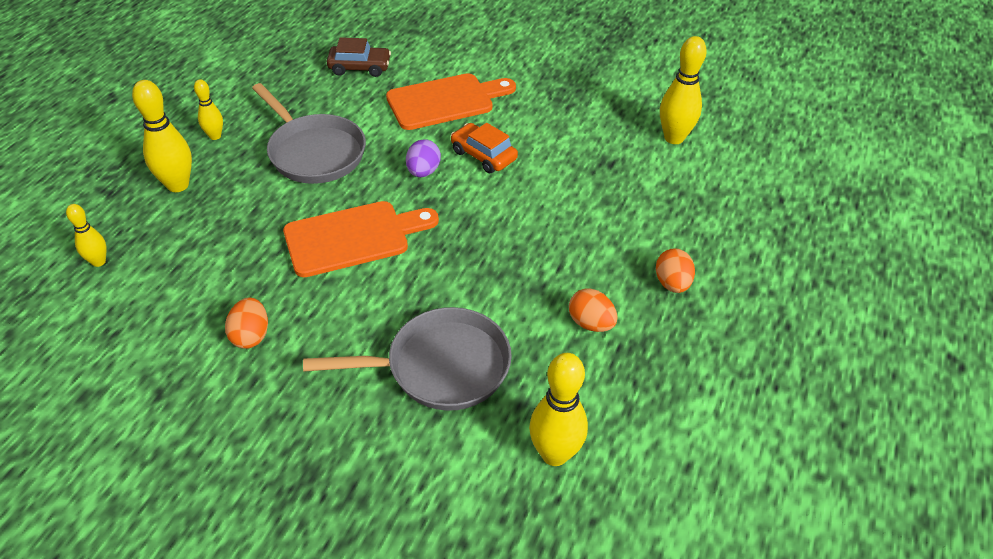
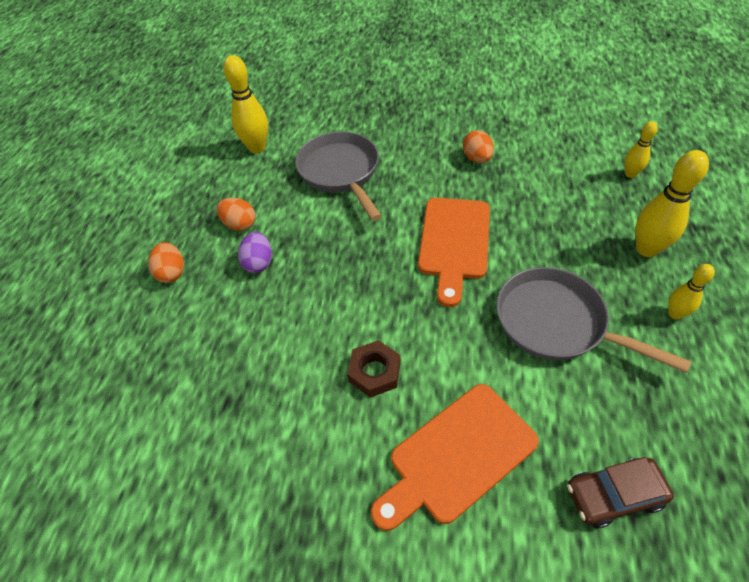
camera: 170 degrees right, 5 degrees up
(353, 237) = (454, 242): orange cutting board -> orange cutting board turned 45 degrees counterclockwise
(423, 172) = (429, 330): purple egg -> purple egg (259, 263)
(440, 367) = (341, 172): grey pan -> grey pan turned 90 degrees clockwise
(483, 155) = (374, 372): orange car -> brown nut
(674, 138) = (144, 473): yellow bowling pin -> none

